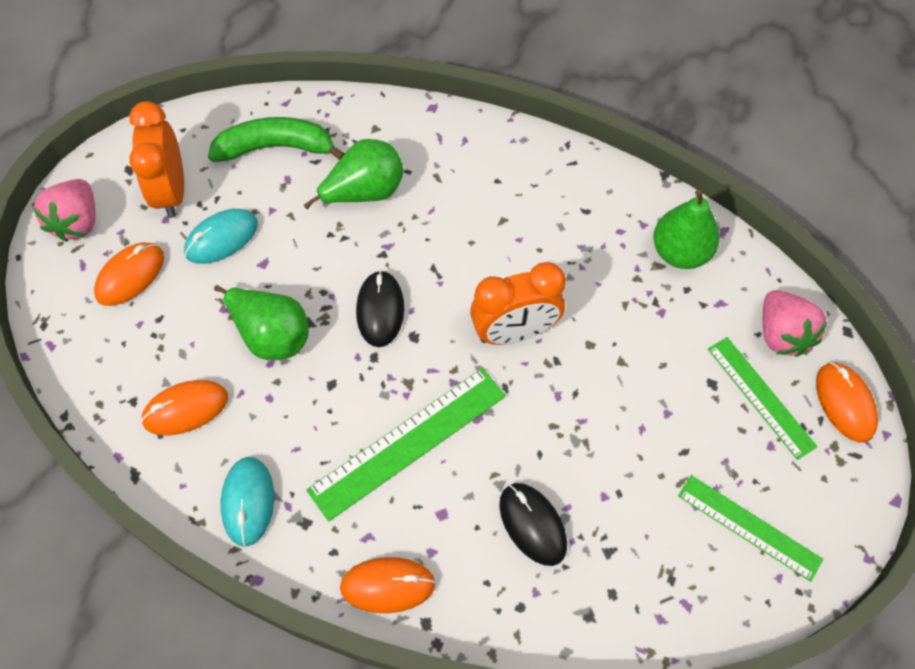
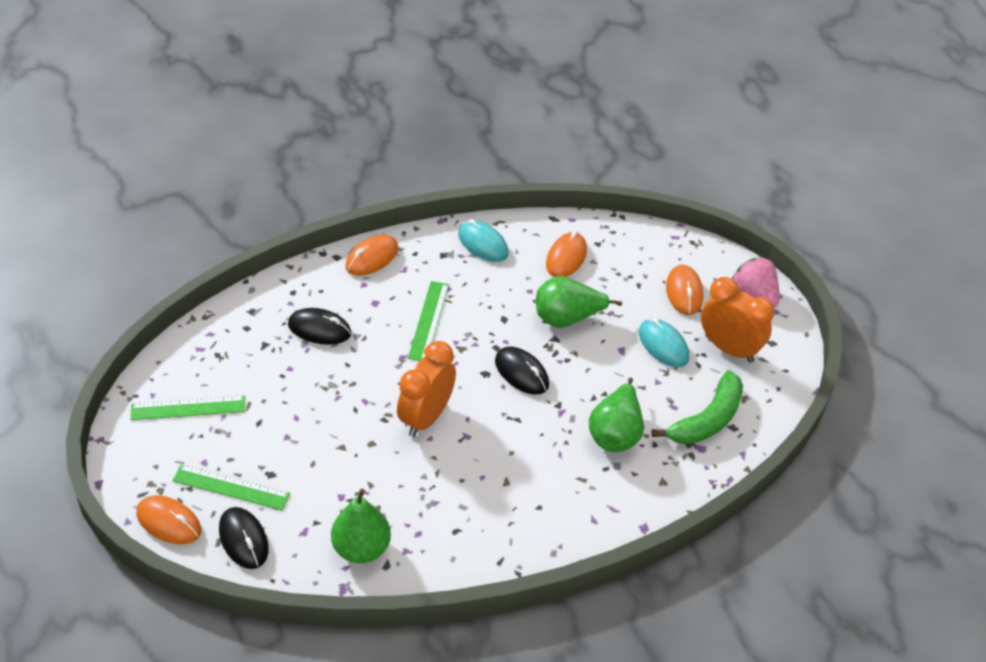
camera: 135 degrees right, 15 degrees down
(222, 238) = (663, 345): turquoise mouse -> turquoise mouse turned 45 degrees counterclockwise
(408, 442) = (428, 321): green ruler -> green ruler, size x0.66
(782, 334) = (244, 539): pink strawberry -> black mouse

